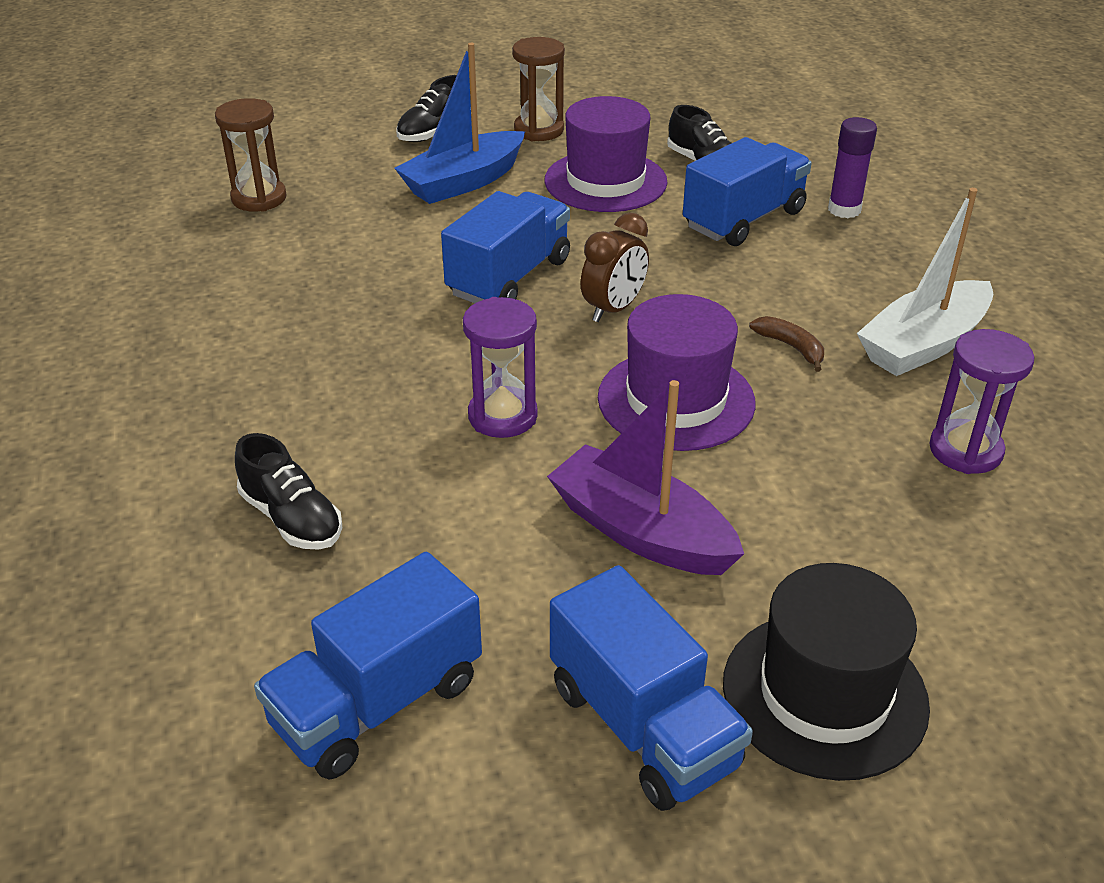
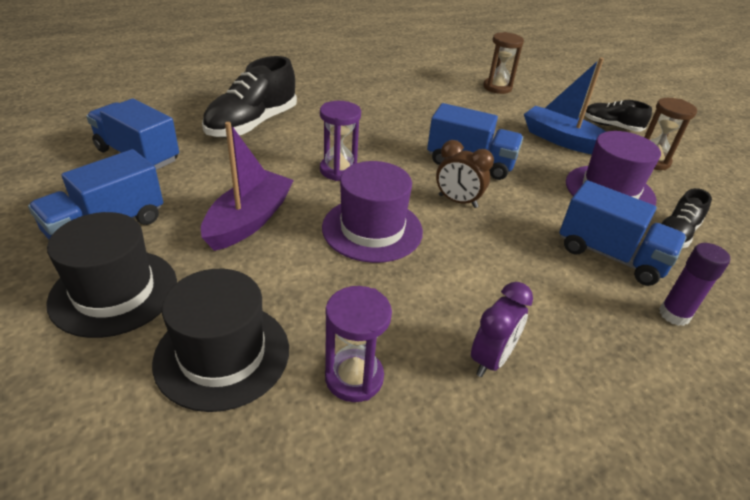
camera: 75 degrees right, 0 degrees up
(292, 518) = (252, 124): black shoe -> black shoe, size x1.75
(791, 347) = (452, 280): brown banana -> none
(923, 344) = (491, 359): white boat -> purple clock
(943, 564) = (222, 354): none -> black hat

